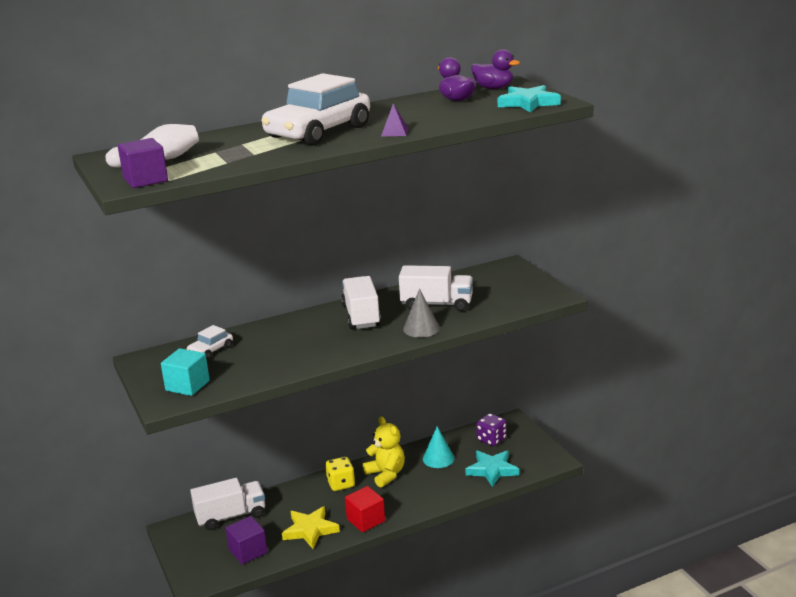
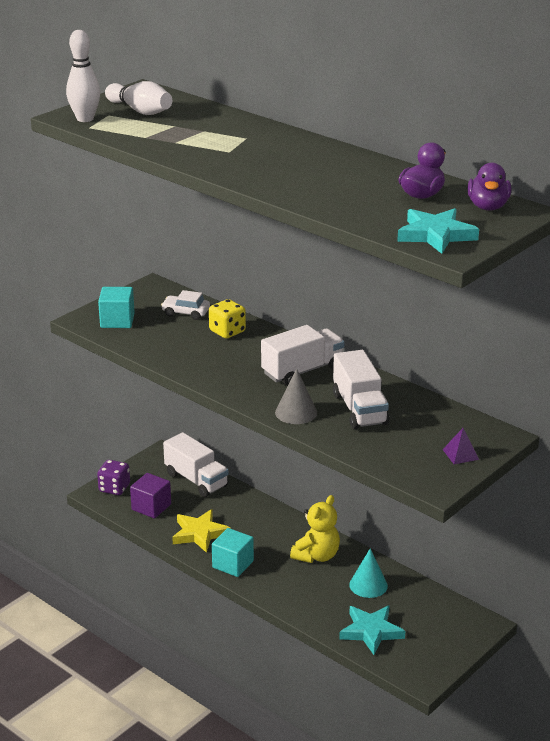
camera: 65 degrees right, 5 degrees up
(145, 180) = (85, 119): purple cube -> white bowling pin
(318, 132) = (258, 153): white car -> none
(341, 484) = (283, 530): yellow dice -> yellow dice (227, 331)
(366, 520) = (233, 564): red cube -> turquoise cube
(394, 132) = (277, 186): purple pyramid -> purple pyramid (460, 454)
(491, 439) = (431, 616): purple dice -> purple dice (114, 488)

